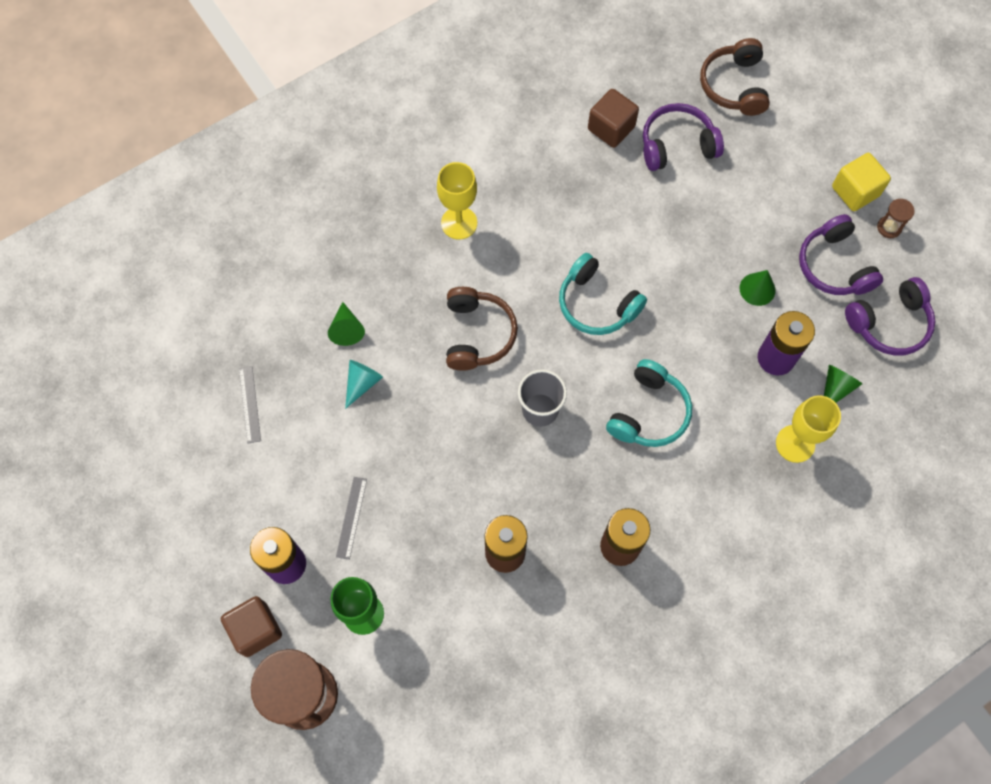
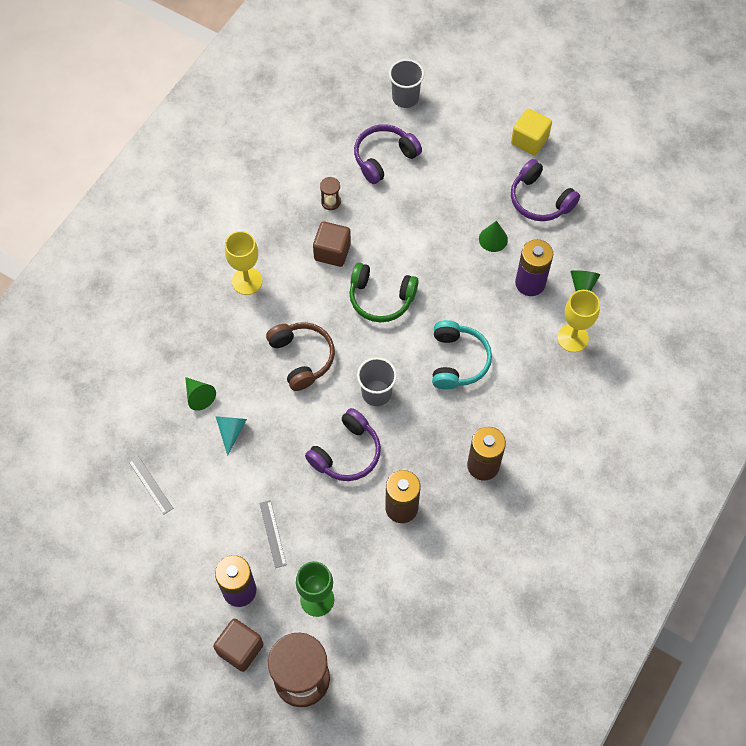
camera: 25 degrees left, 5 degrees down
(597, 303) = (381, 298): turquoise headphones -> green headphones
(611, 128) = (328, 165): brown cube -> brown cube (332, 252)
(734, 86) = (405, 98): brown headphones -> grey cup
(889, 227) = (565, 157): brown hourglass -> brown hourglass (330, 202)
(889, 323) = (598, 225): purple headphones -> purple headphones (346, 453)

